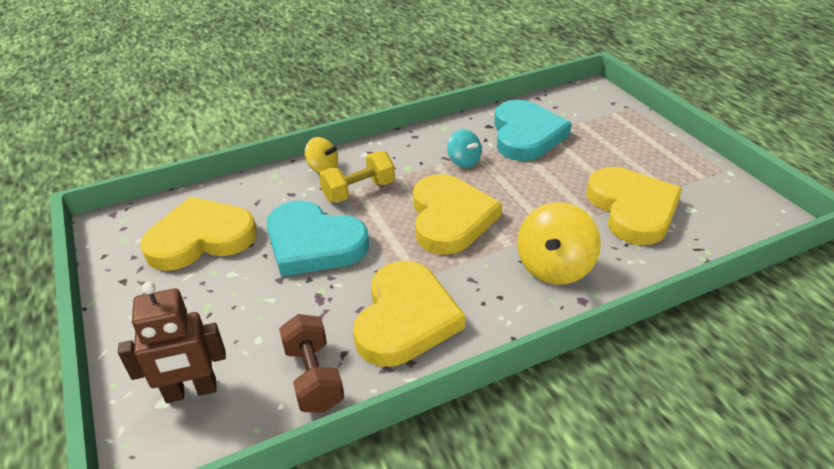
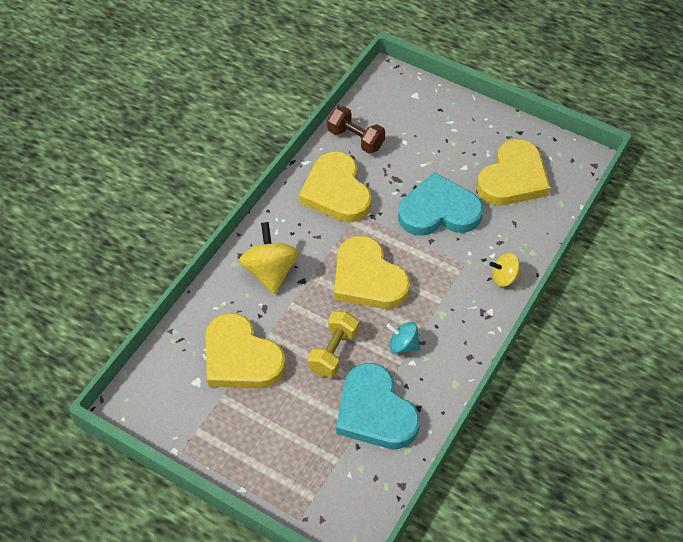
camera: 145 degrees right, 15 degrees up
(191, 391) = (407, 105): brown robot -> none
(359, 191) = (454, 270): yellow dumbbell -> yellow dumbbell (333, 352)

